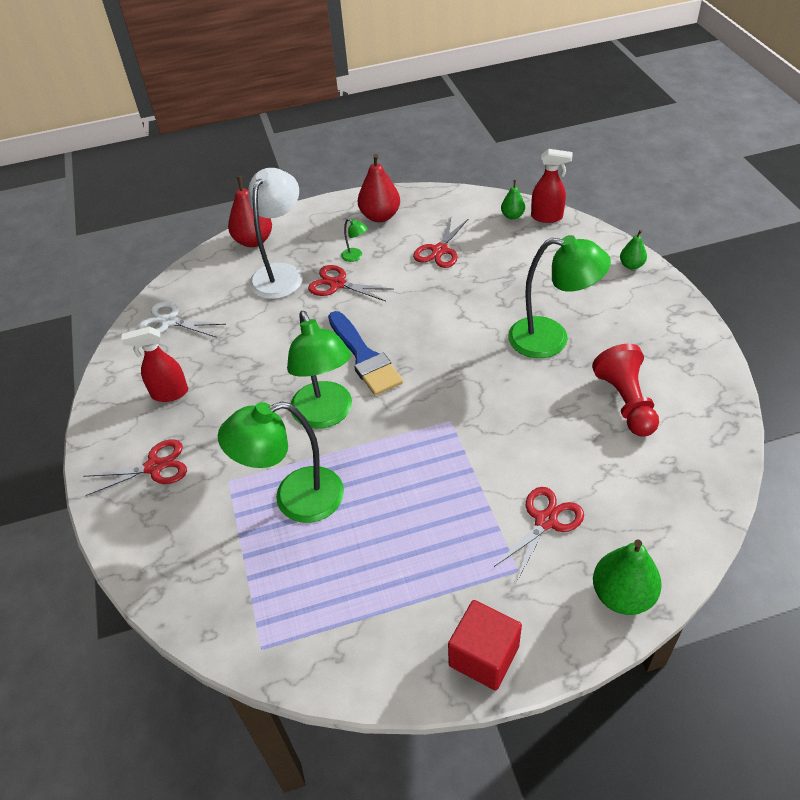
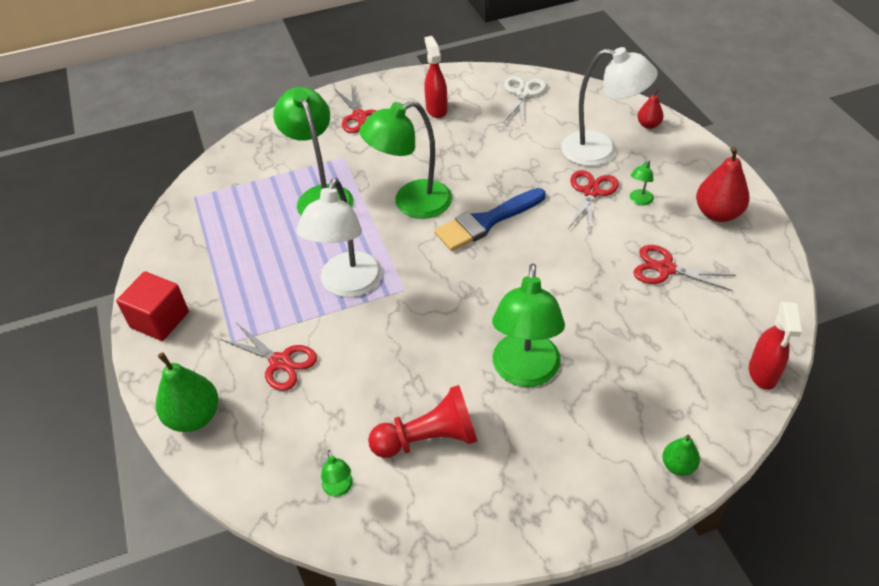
camera: 85 degrees right, 0 degrees up
(253, 241) = (648, 125): red pear -> red pear, size x0.56
(441, 467) = (348, 285): none -> white lamp
(512, 216) = (754, 336): green pear -> none
(686, 463) = (339, 489): none -> green lamp

